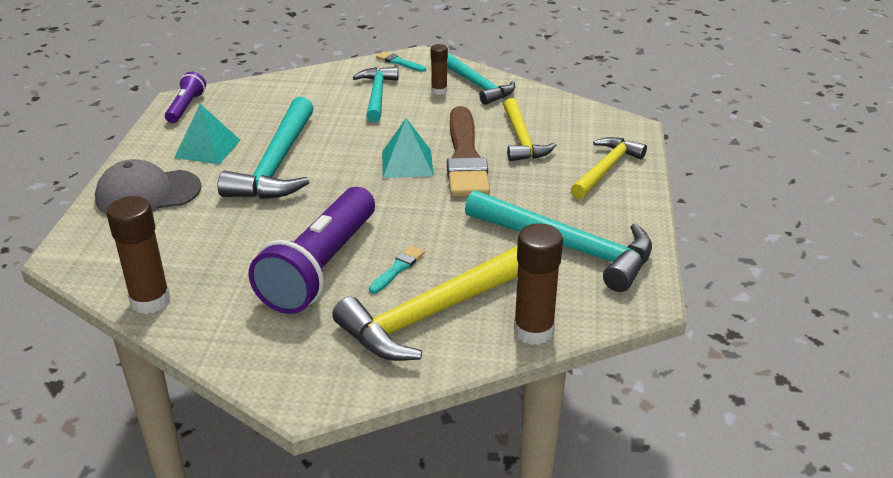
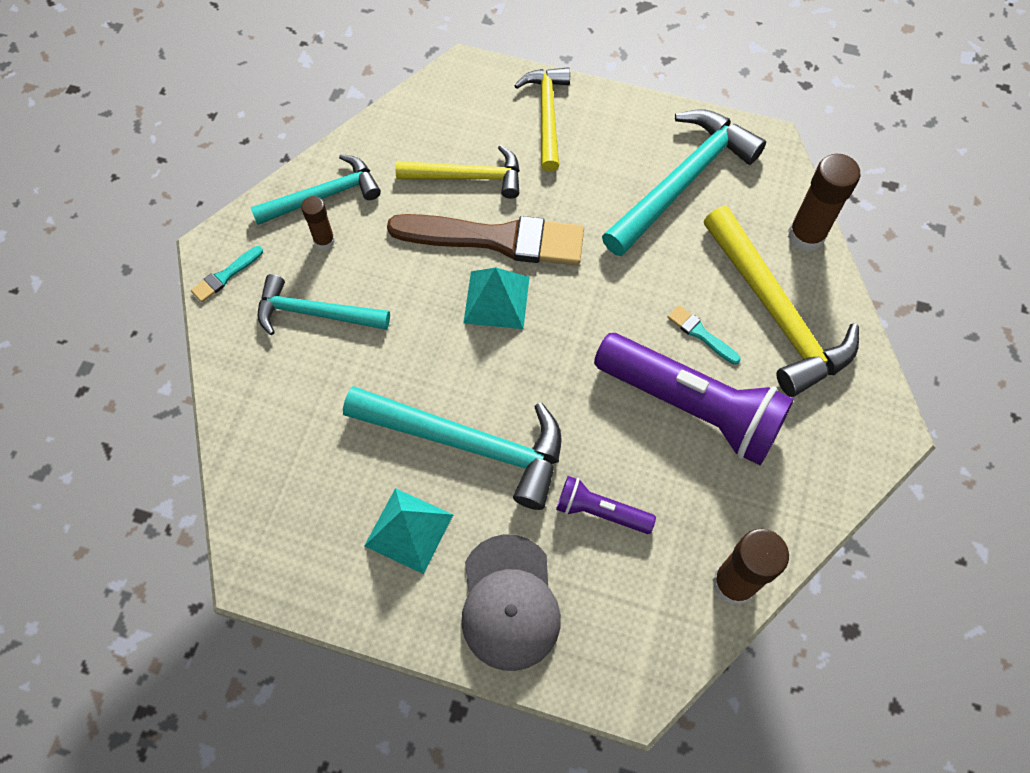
camera: 80 degrees left, 30 degrees up
(186, 107) = (280, 564): purple flashlight -> purple flashlight (600, 511)
(606, 169) = (547, 115): yellow hammer -> yellow hammer turned 45 degrees clockwise

